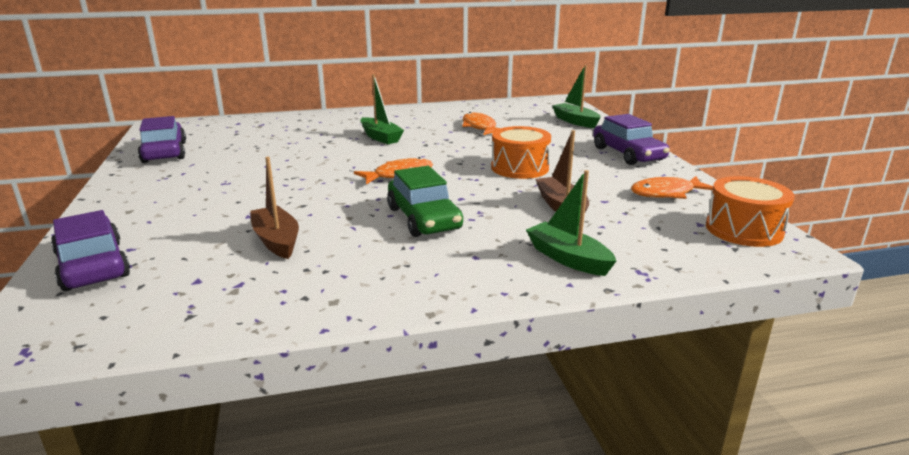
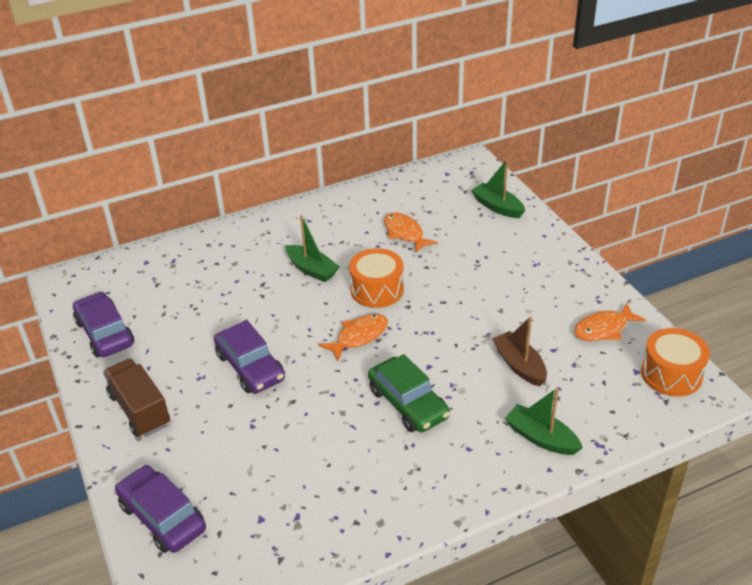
camera: 10 degrees left, 15 degrees up
(148, 195) = (140, 410): none -> brown truck
(277, 241) = (297, 457): brown boat -> none
(520, 168) = (466, 306): orange drum -> orange drum (377, 290)
(628, 154) = (560, 265): purple car -> purple car (250, 367)

